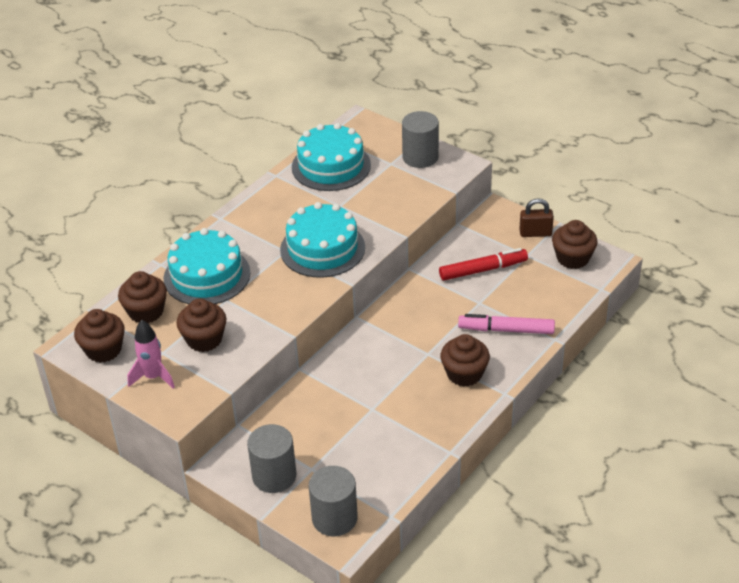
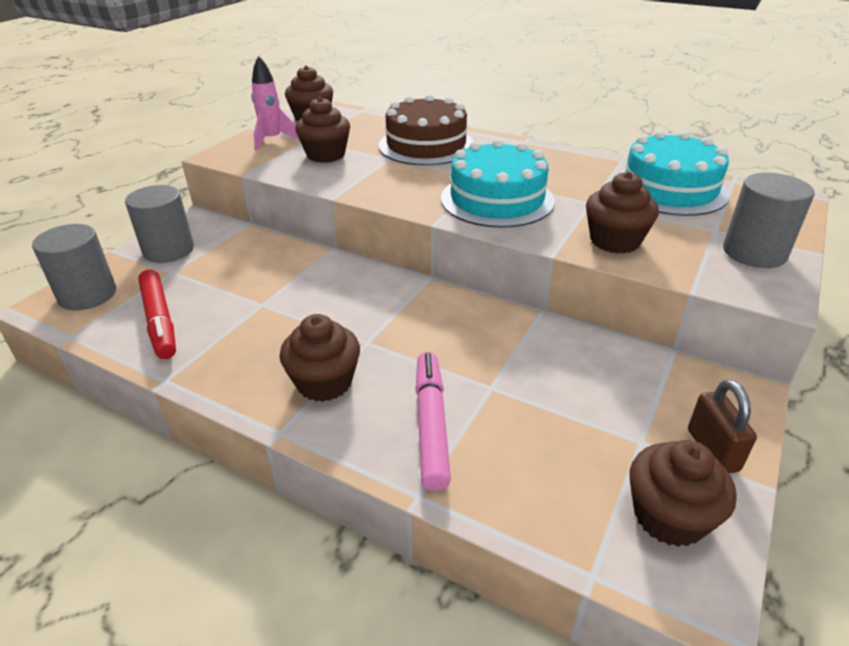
camera: 80 degrees right, 5 degrees down
(146, 312) = (365, 127): brown cupcake -> brown cupcake (615, 241)
(207, 275) = (426, 145): turquoise cake -> brown cake
(483, 270) = (573, 385): red marker -> red marker (160, 320)

